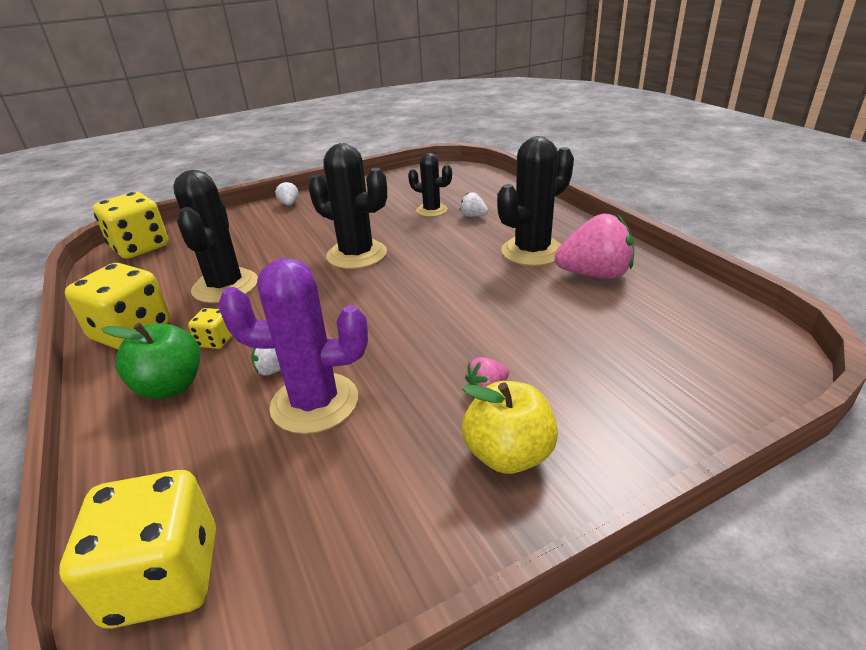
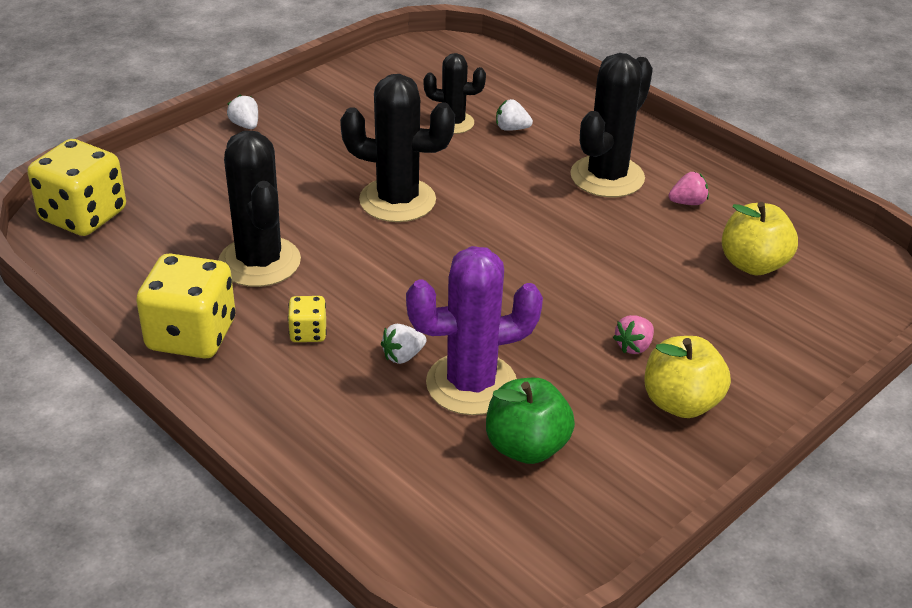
camera: 20 degrees left, 5 degrees up
(164, 577) = (444, 547): yellow dice -> none
(170, 386) = (300, 390): green apple -> green apple (526, 447)
(594, 275) = (687, 202): pink strawberry -> pink strawberry, size x0.47
(639, 329) = (753, 264): none -> yellow apple

